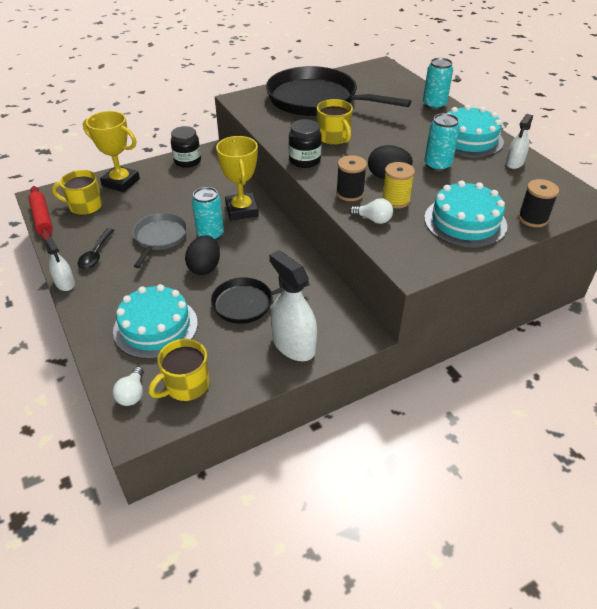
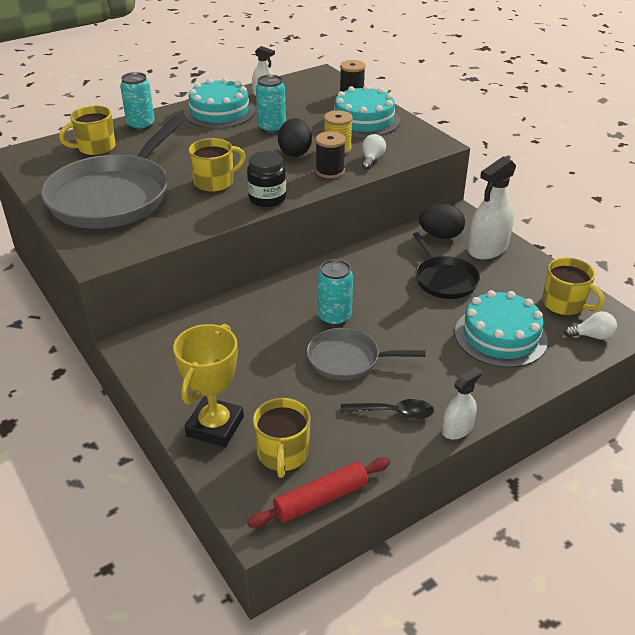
camera: 95 degrees left, 5 degrees down
(187, 161) = (157, 362): black jar -> none
(204, 267) = (396, 314): black egg -> black egg (440, 236)
(242, 210) = (280, 298): yellow trophy -> none
(316, 100) = (113, 196): black pan -> grey pan
(392, 90) = (95, 148): none -> yellow mug

